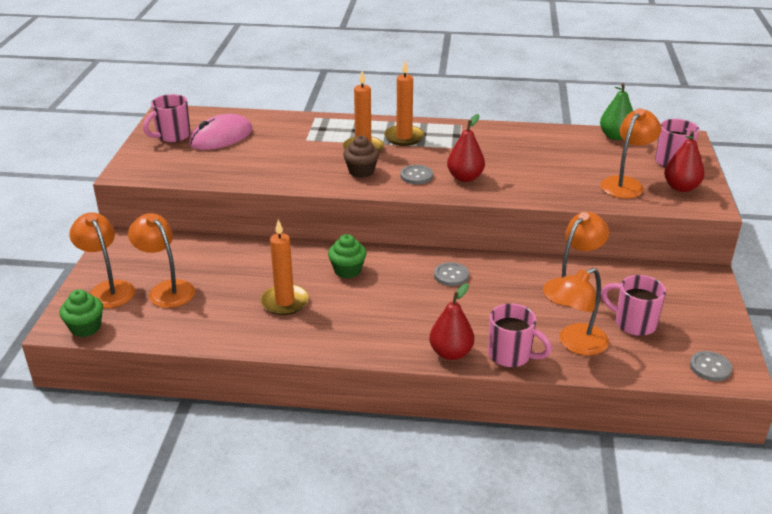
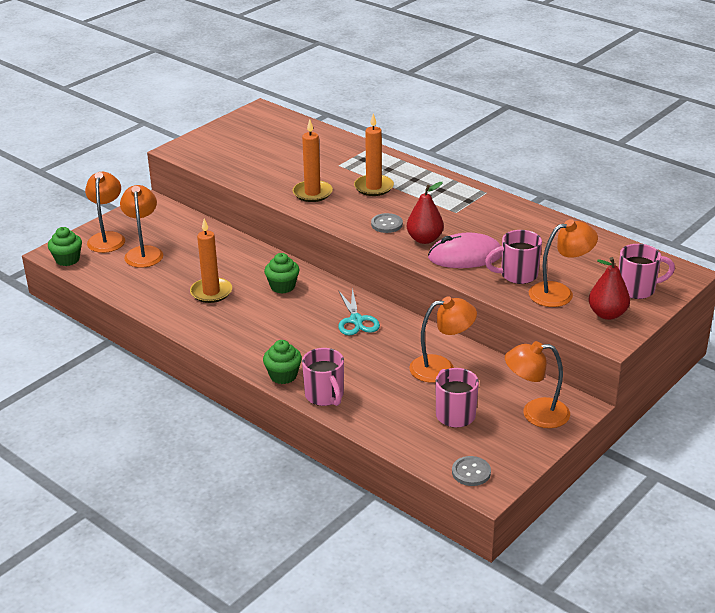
camera: 35 degrees right, 0 degrees up
(172, 136) = (242, 130): pink mug -> pink mug (517, 275)
(221, 137) = (276, 142): pink mouse -> pink mouse (465, 256)
(361, 171) = (347, 206): brown cupcake -> none
(404, 137) = (420, 188): orange candle -> orange candle (312, 193)
(451, 275) = (356, 320): grey button -> turquoise scissors
(451, 353) = (283, 376): red pear -> green cupcake
(575, 344) = (385, 409): orange lamp -> orange lamp (535, 413)
(615, 136) = (616, 248): green pear -> none

